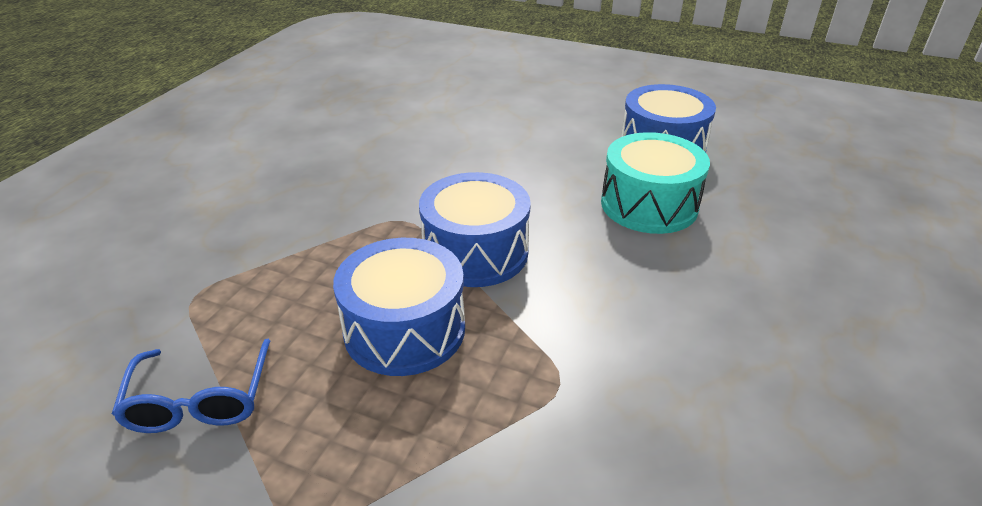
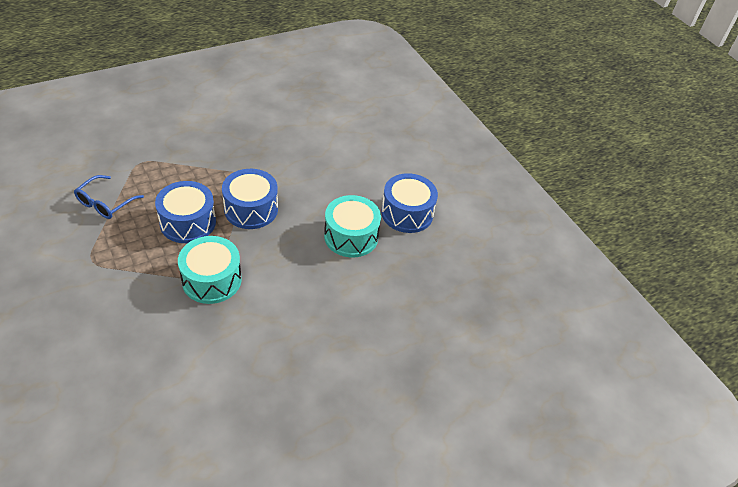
camera: 35 degrees right, 10 degrees up
(569, 385) = (212, 280): none -> turquoise drum

